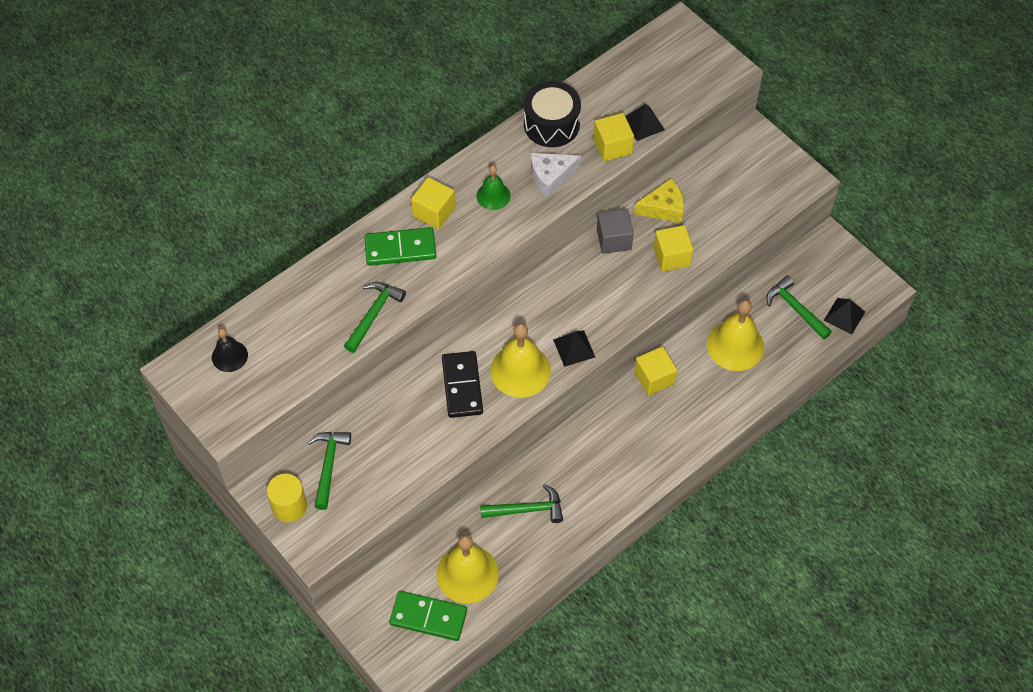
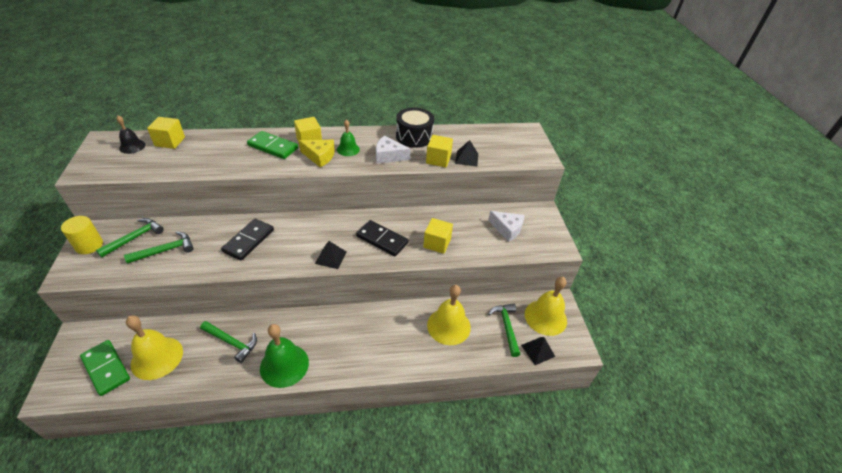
camera: 30 degrees right, 15 degrees down
(373, 314) = (221, 166): green hammer -> green hammer (165, 250)
(520, 370) = (288, 251): yellow bell -> yellow bell (545, 317)
(606, 495) = (284, 365): none -> green bell
(608, 290) = (382, 239): none -> black domino
(614, 239) = (411, 218): grey cube -> none
(654, 378) = (381, 314): yellow cube -> yellow cube (170, 141)
(663, 208) = (455, 218): yellow cheese -> yellow cheese (319, 156)
(733, 187) = (507, 229): none -> white cheese

